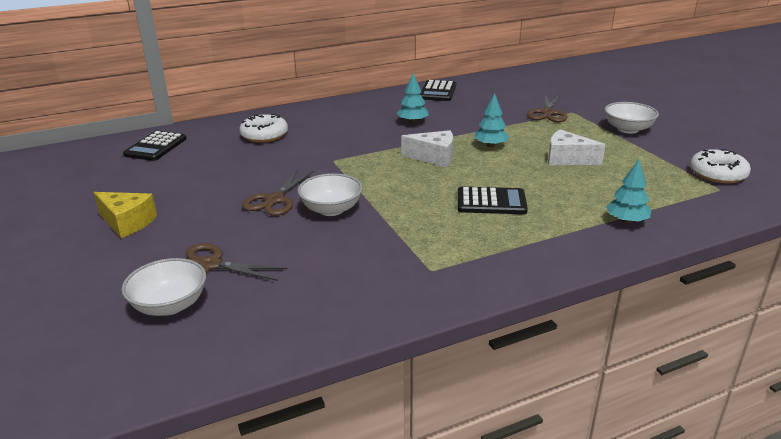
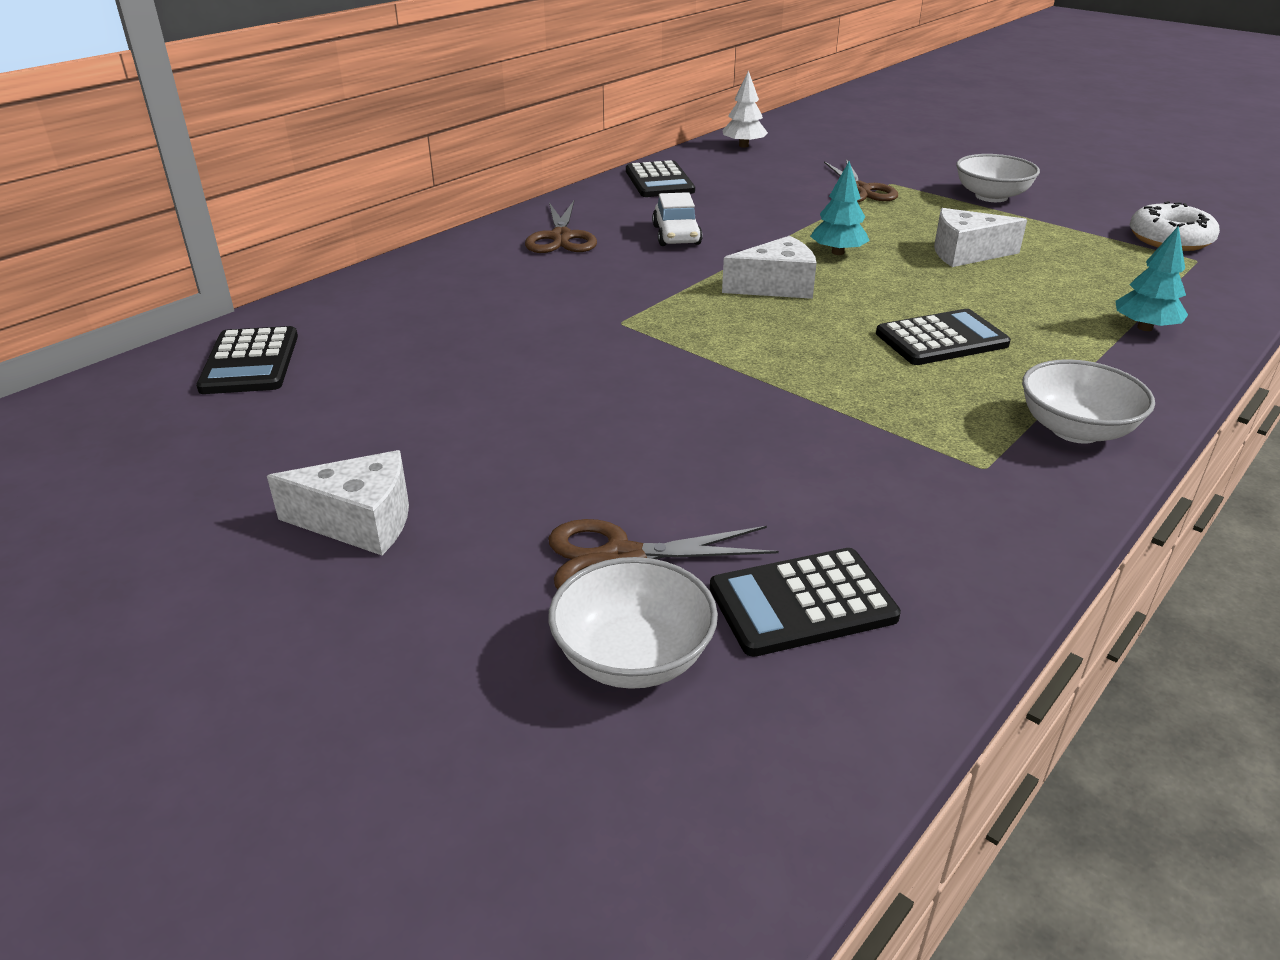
camera: 25 degrees left, 5 degrees up
(127, 223) = (360, 522): yellow cheese -> white cheese
(264, 135) = (446, 301): white donut -> none
(265, 305) = (802, 603): none -> black calculator
(274, 200) = (599, 412): brown scissors -> brown scissors (561, 237)
(331, 209) = (715, 406): white bowl -> white bowl (1075, 430)
(413, 122) = (676, 235): turquoise tree -> white car
(509, 78) = (743, 146): none -> white tree

